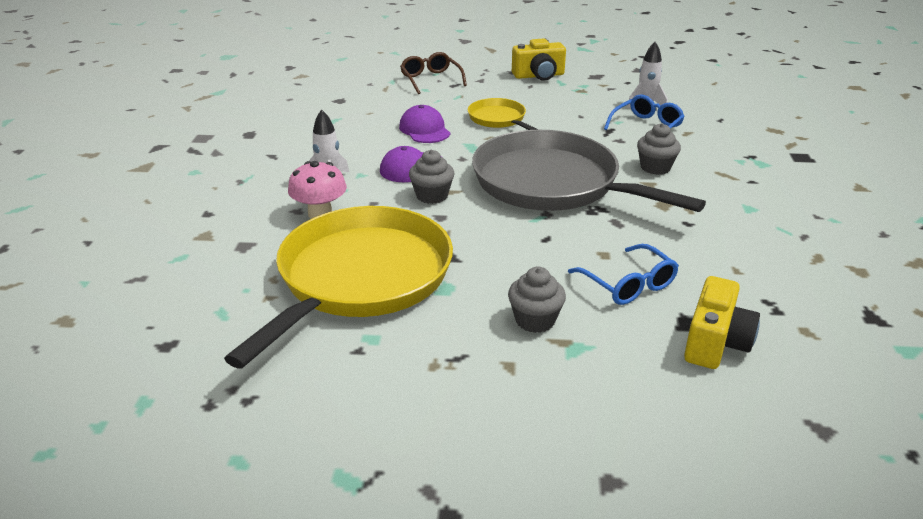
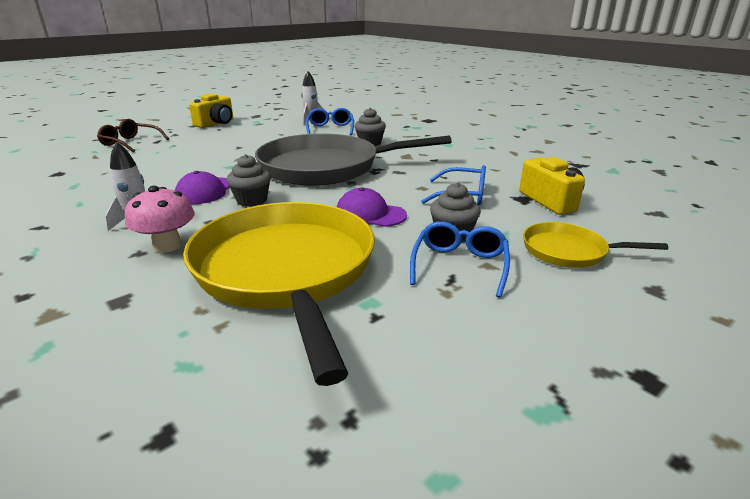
camera: 45 degrees left, 5 degrees down
(424, 130) = (175, 169): purple cap -> purple cap (370, 214)
(486, 351) = (459, 265): none -> blue glasses
(498, 119) = (226, 149): yellow pan -> yellow pan (568, 251)

